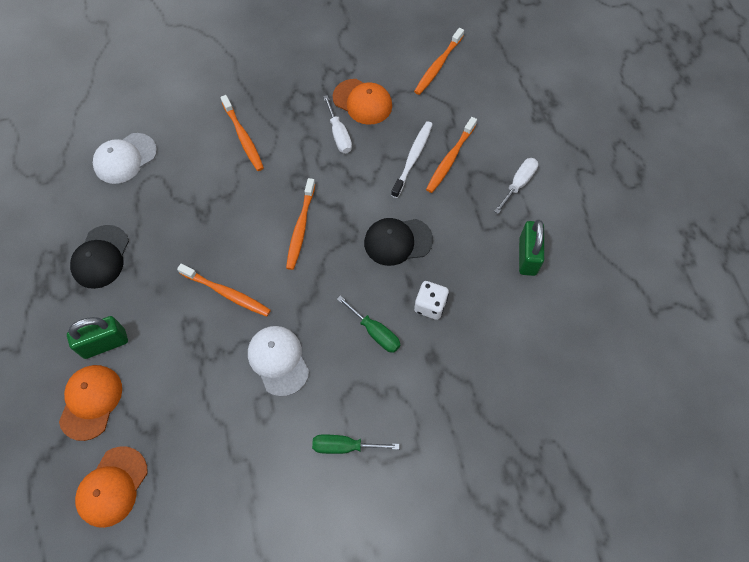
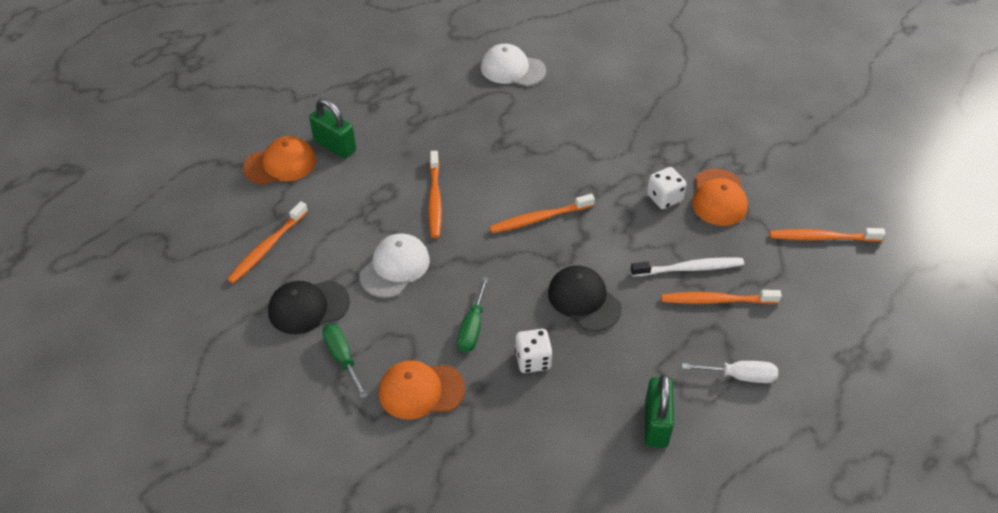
camera: 60 degrees right, 15 degrees down
(100, 257) = (410, 103): black cap -> black cap (308, 307)
(112, 486) = (217, 214): orange cap -> orange cap (421, 390)
(243, 137) = (599, 132): orange toothbrush -> orange toothbrush (267, 248)
(339, 135) = (664, 198): white screwdriver -> white dice
(527, 256) = (656, 424): green padlock -> green padlock turned 60 degrees counterclockwise

